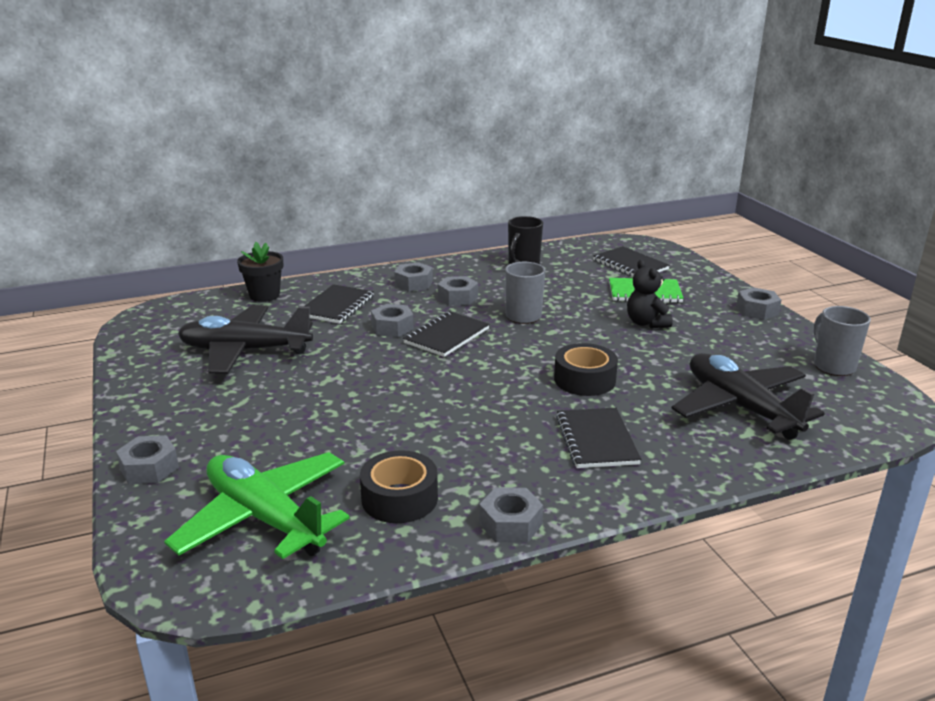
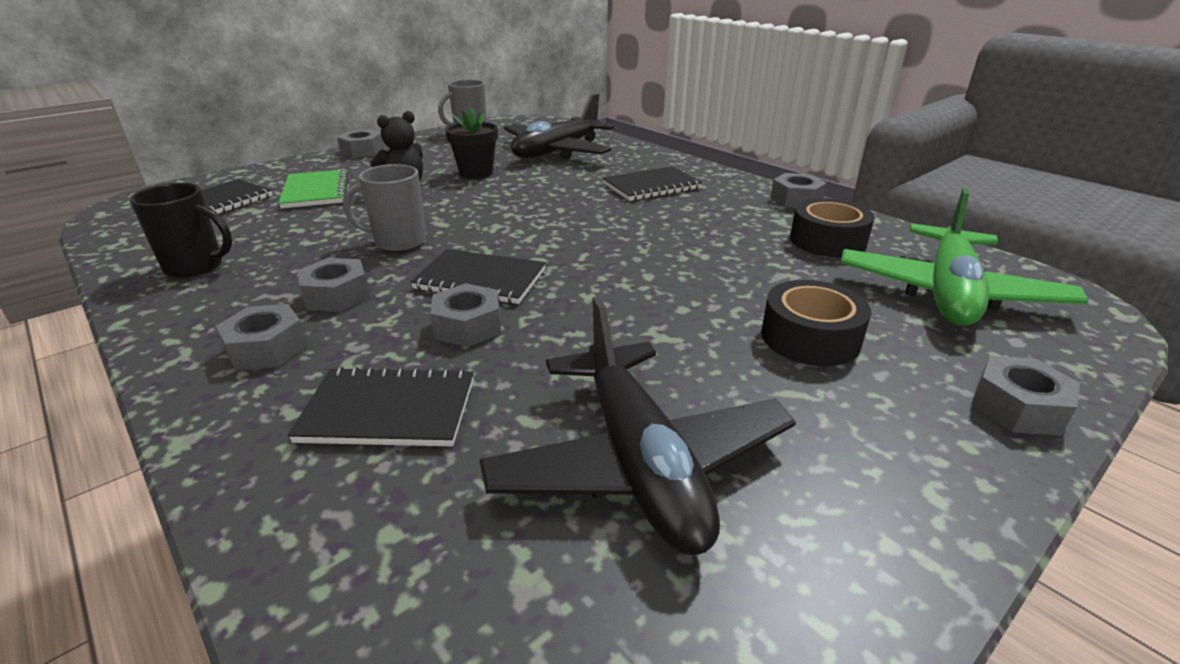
camera: 110 degrees left, 5 degrees up
(264, 295) = (332, 561): black flower pot -> black flower pot (476, 173)
(584, 380) = (549, 199): black tape -> black tape (810, 338)

